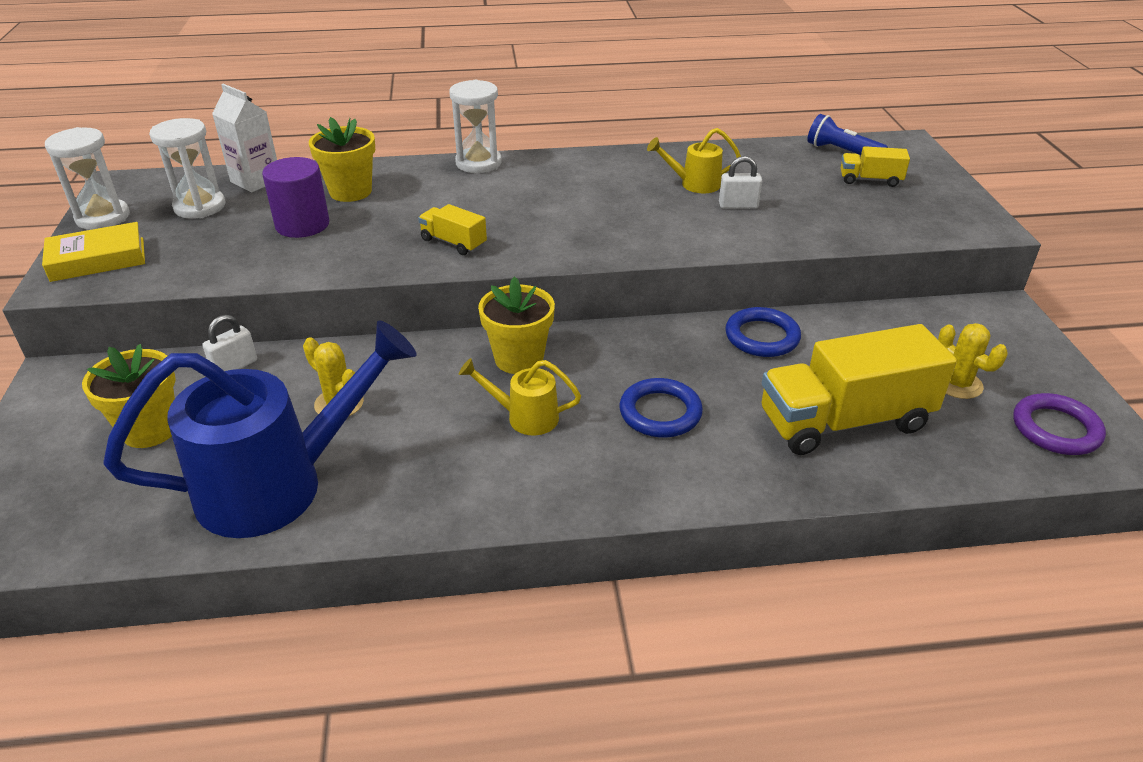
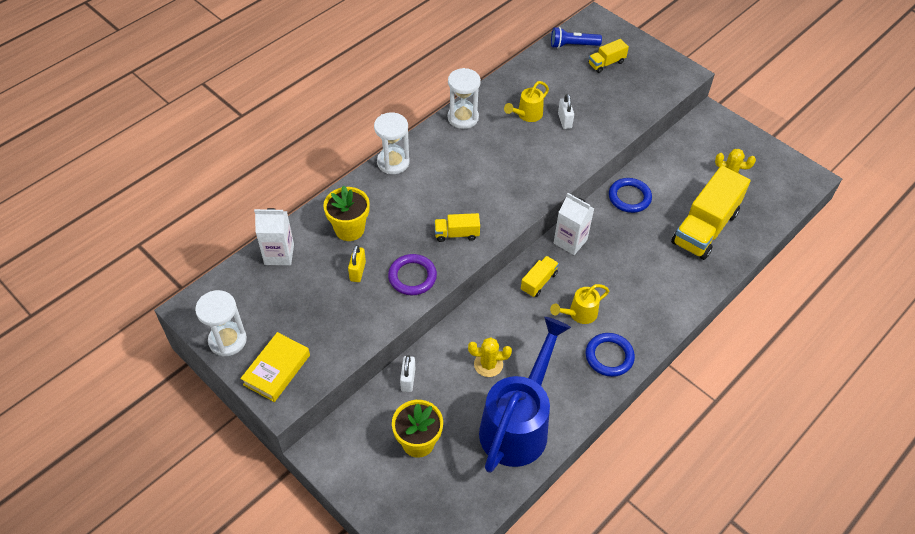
camera: 40 degrees left, 15 degrees up
(200, 207) = (276, 295): white hourglass -> white hourglass (463, 118)
(302, 225) = (357, 271): purple cylinder -> yellow padlock
(519, 359) = (539, 282): yellow flower pot -> yellow truck
(616, 341) = (570, 241): none -> white carton
(660, 412) = (631, 272): blue ring -> blue ring (609, 356)
(738, 206) = (564, 121): white padlock -> white padlock turned 60 degrees counterclockwise
(1056, 429) = (780, 181): purple ring -> purple ring (412, 277)

